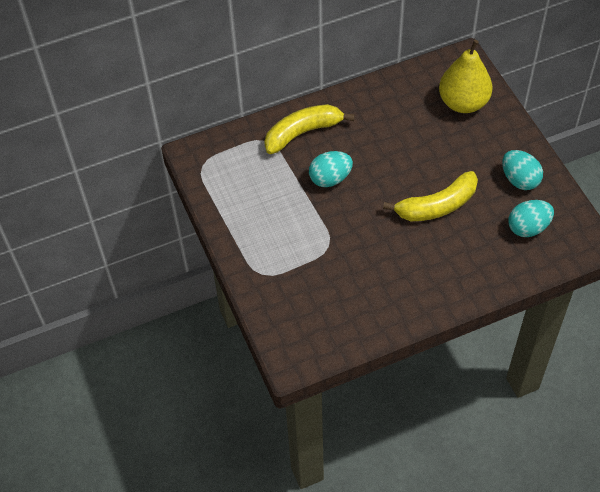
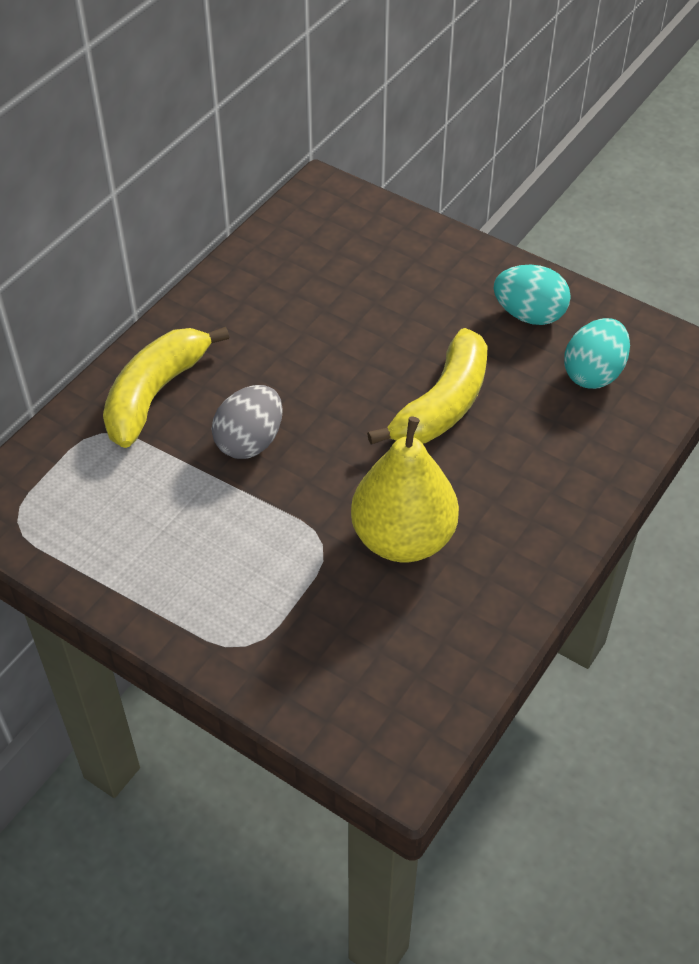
camera: 35 degrees left, 5 degrees down
(330, 178) = (250, 441): turquoise egg -> grey egg
(463, 103) = (369, 247): yellow pear -> yellow pear (403, 538)

